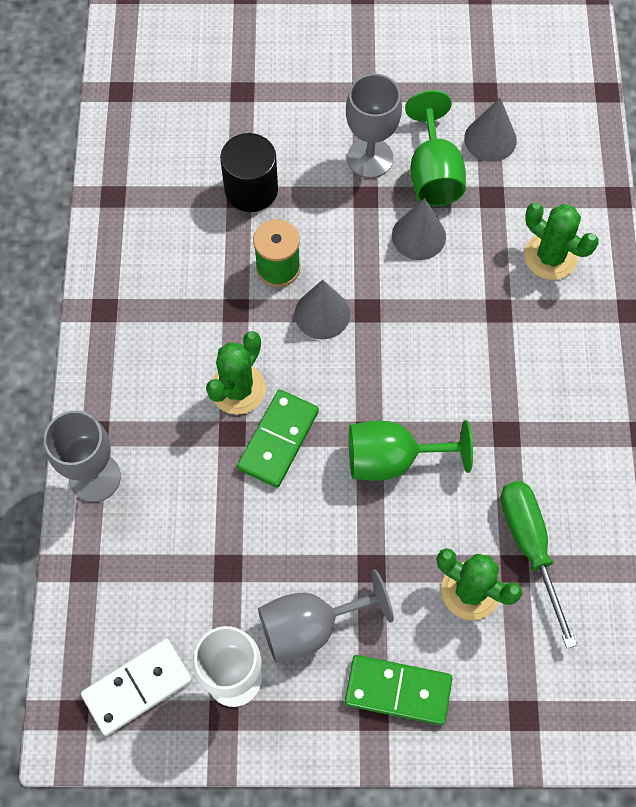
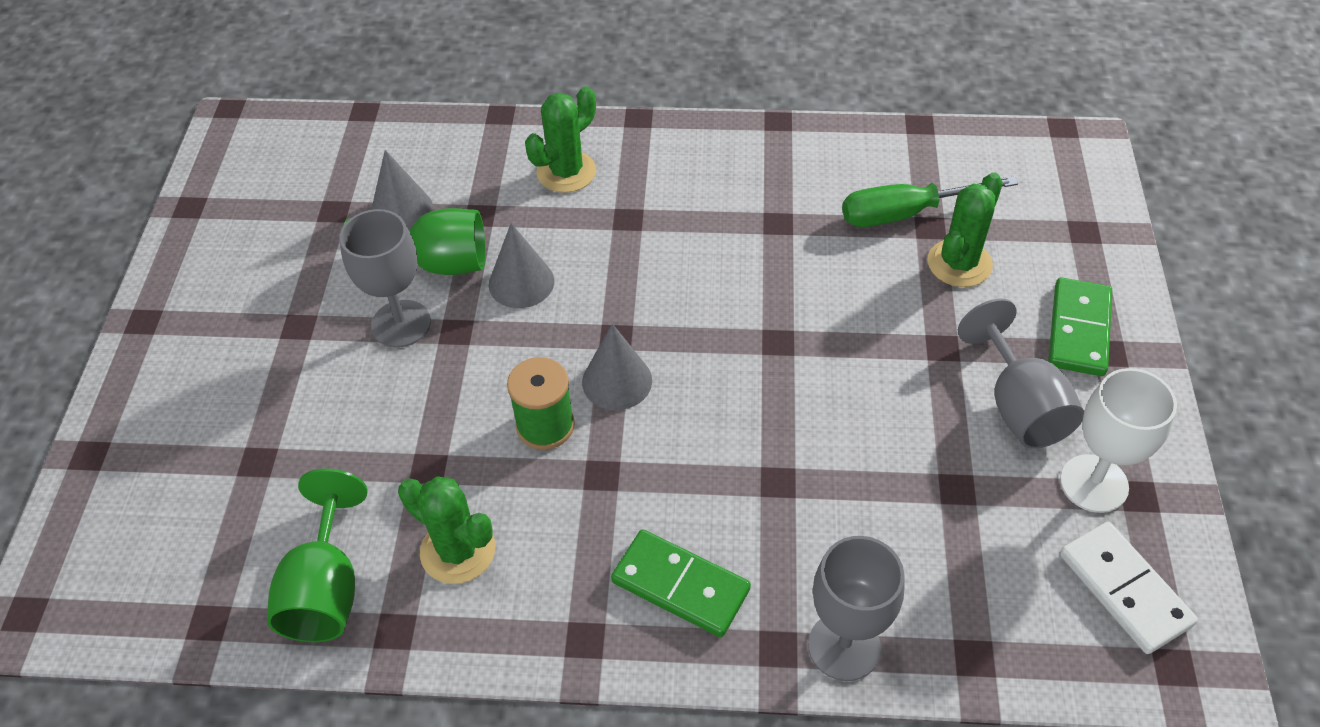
camera: 85 degrees left, 15 degrees down
(238, 389) = (717, 473): green cactus -> green cactus (458, 550)
(251, 189) = (421, 453): black cylinder -> none
(278, 440) = (787, 431): green domino -> green domino (680, 585)
(392, 459) = (810, 321): green goblet -> green goblet (326, 589)

